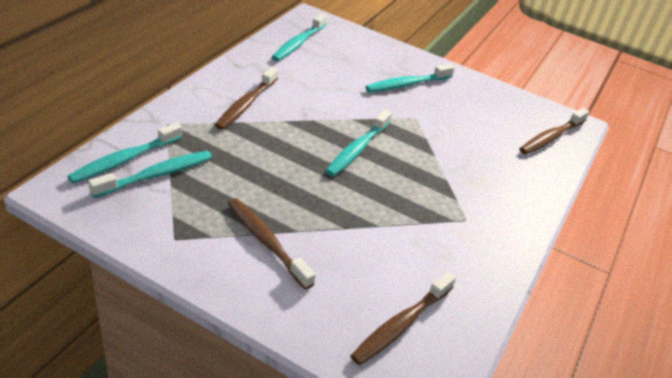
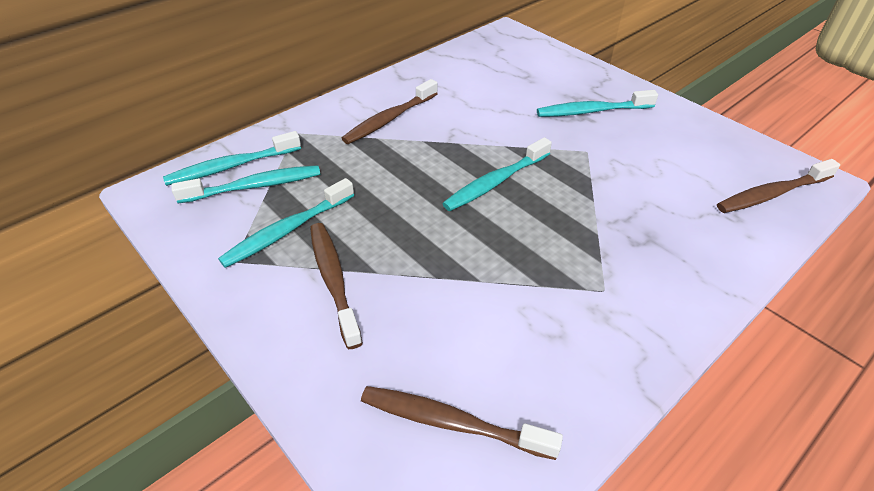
camera: 25 degrees right, 5 degrees up
(298, 43) = (480, 58): turquoise toothbrush -> turquoise toothbrush (287, 230)
(401, 324) = (451, 422): brown toothbrush -> brown toothbrush turned 45 degrees clockwise

